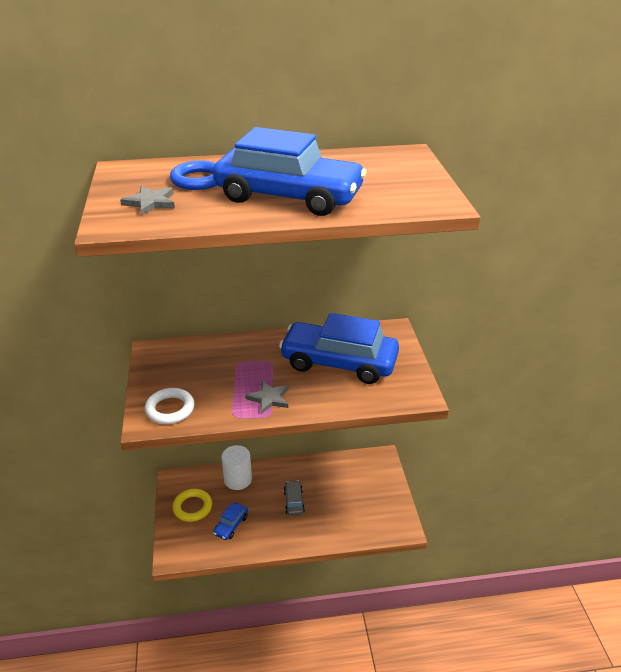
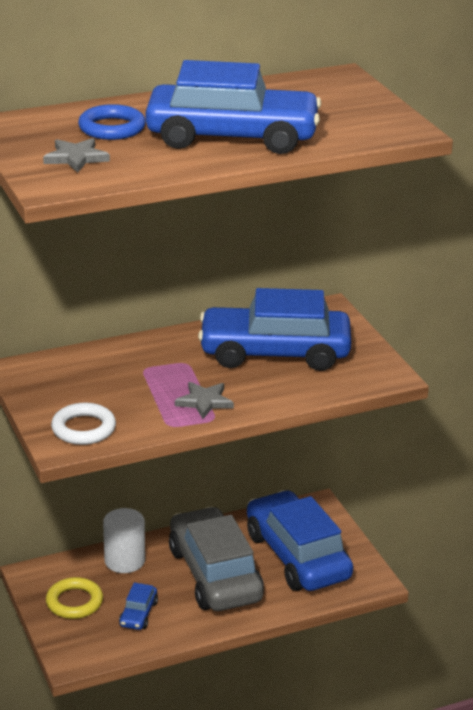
camera: 15 degrees left, 5 degrees down
(294, 502) = (215, 574): grey car -> grey car, size x2.42
(355, 497) = (297, 556): none -> blue car

